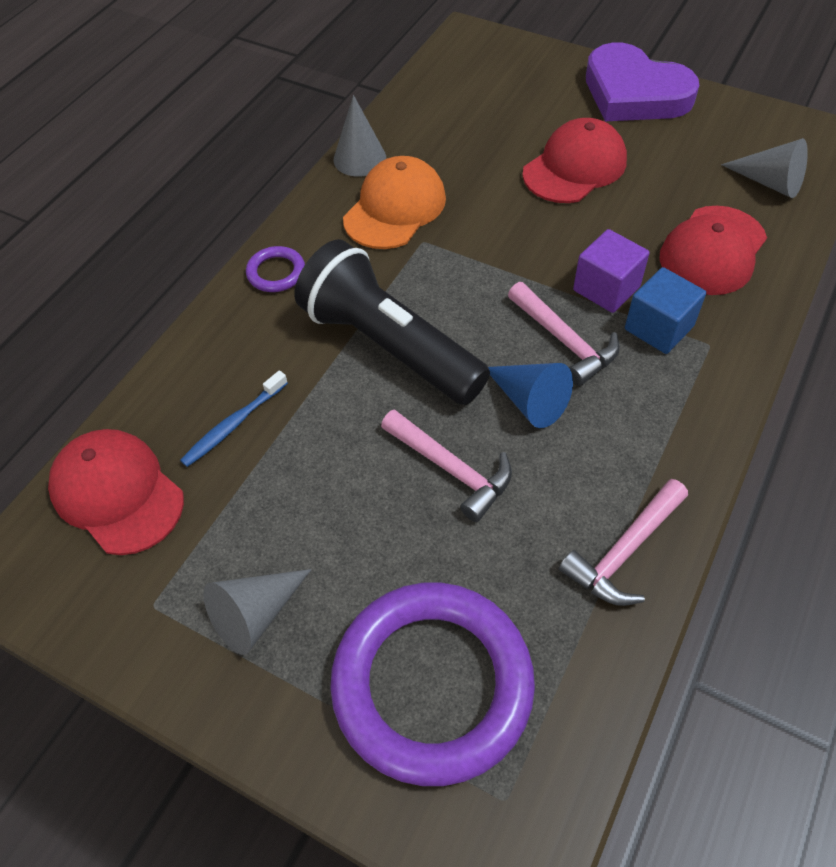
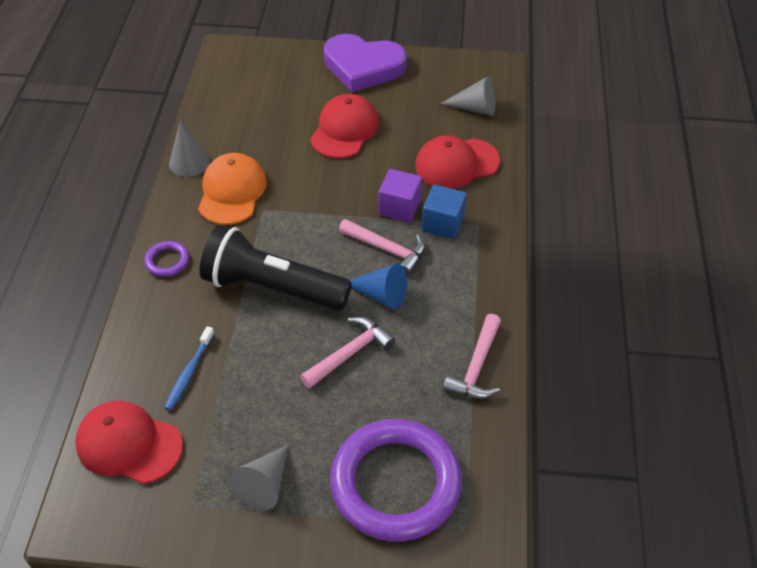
camera: 25 degrees left, 5 degrees down
(451, 469) = (350, 353): pink hammer -> pink hammer turned 60 degrees counterclockwise
(712, 251) = (456, 164): red cap -> red cap turned 60 degrees clockwise

